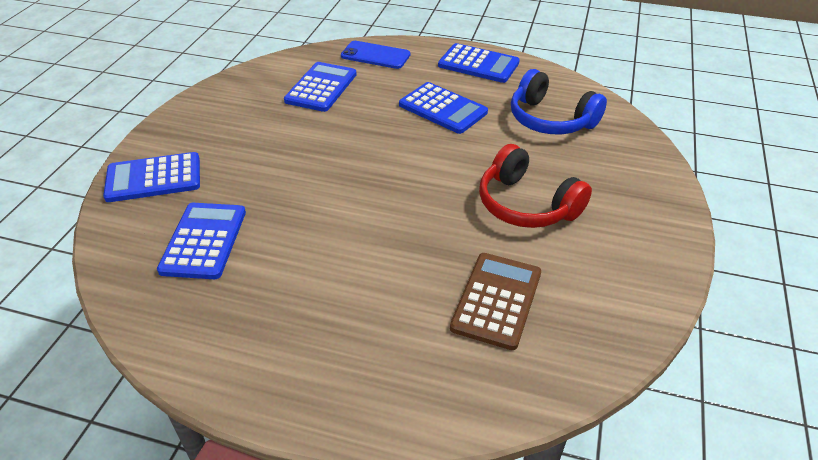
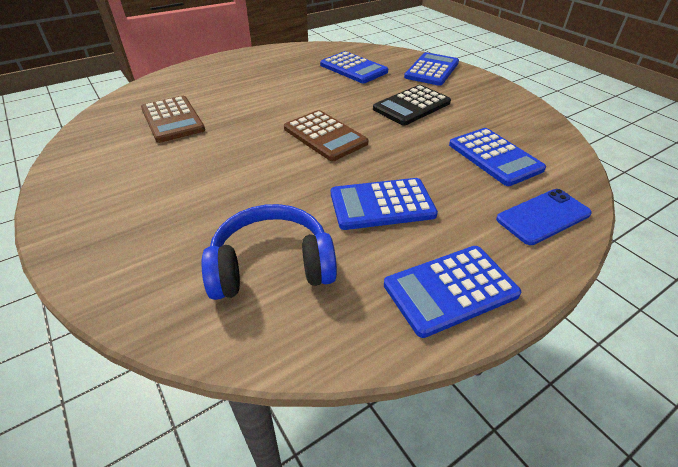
camera: 130 degrees right, 0 degrees up
(271, 155) = (411, 106): none -> black calculator
(391, 176) = (325, 136): none -> brown calculator
(526, 204) = (207, 172): red headphones -> none

